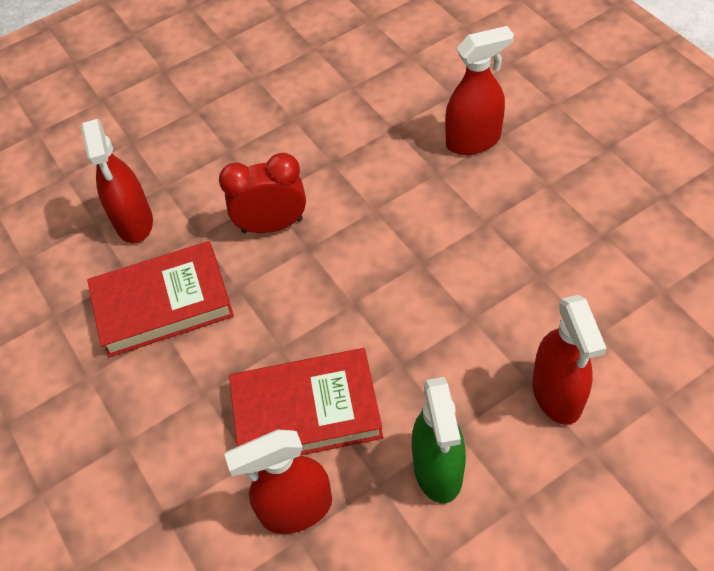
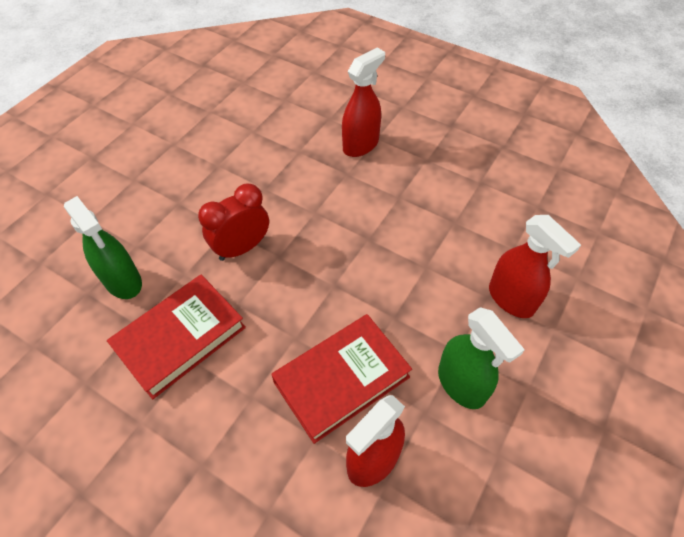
camera: 30 degrees left, 0 degrees up
(134, 222) = (123, 281): red spray bottle -> green spray bottle

